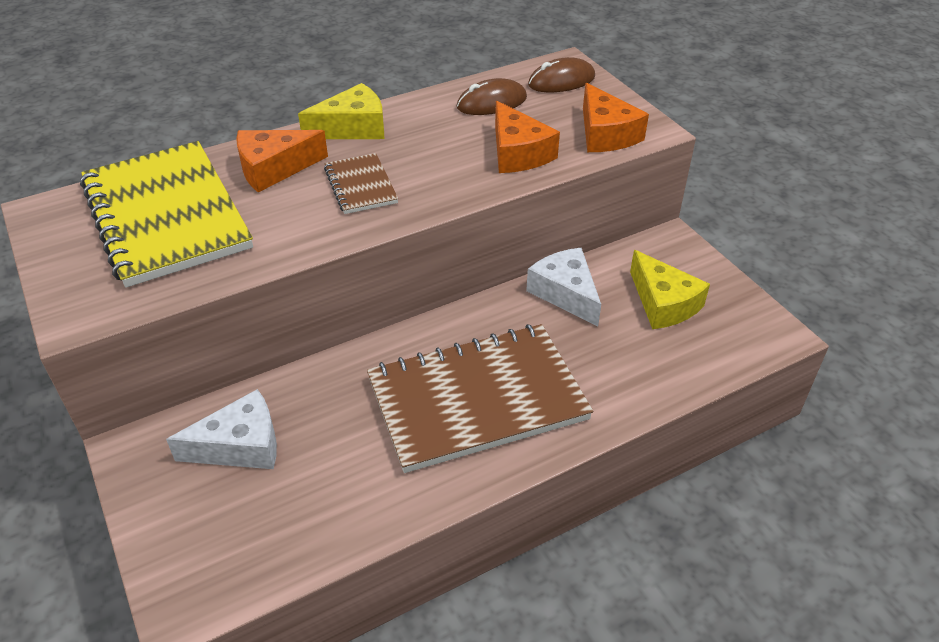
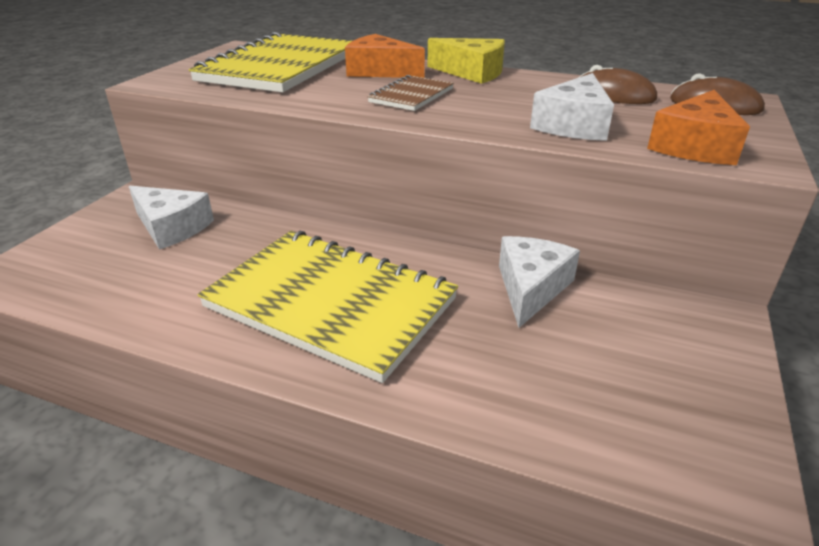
camera: 50 degrees right, 10 degrees down
(477, 399) = (330, 303): brown notebook -> yellow notebook
(518, 153) = (573, 125): orange cheese -> white cheese
(663, 303) = (622, 356): yellow cheese -> none

